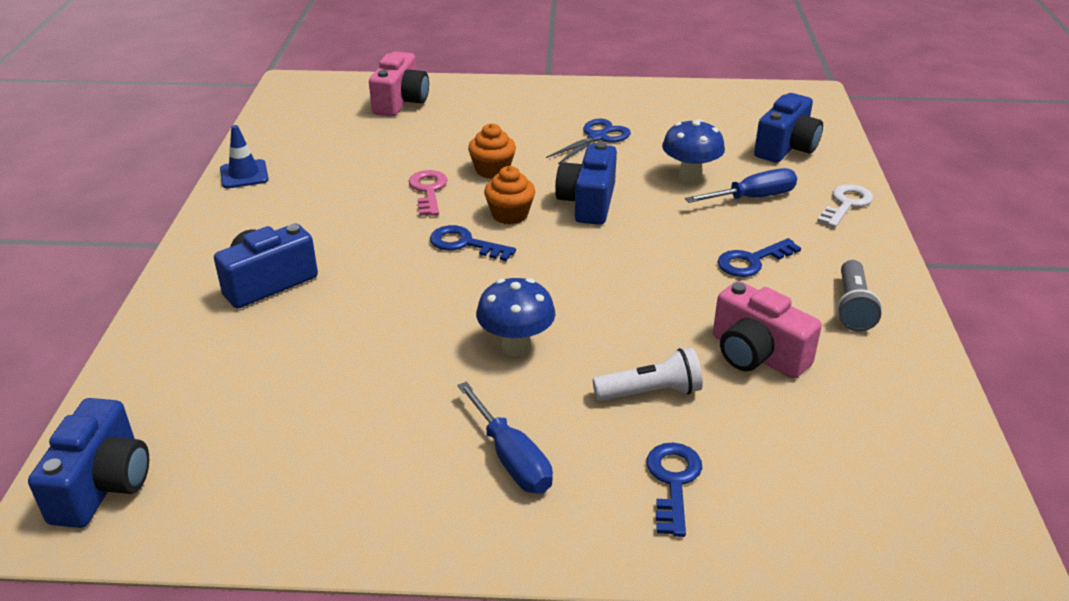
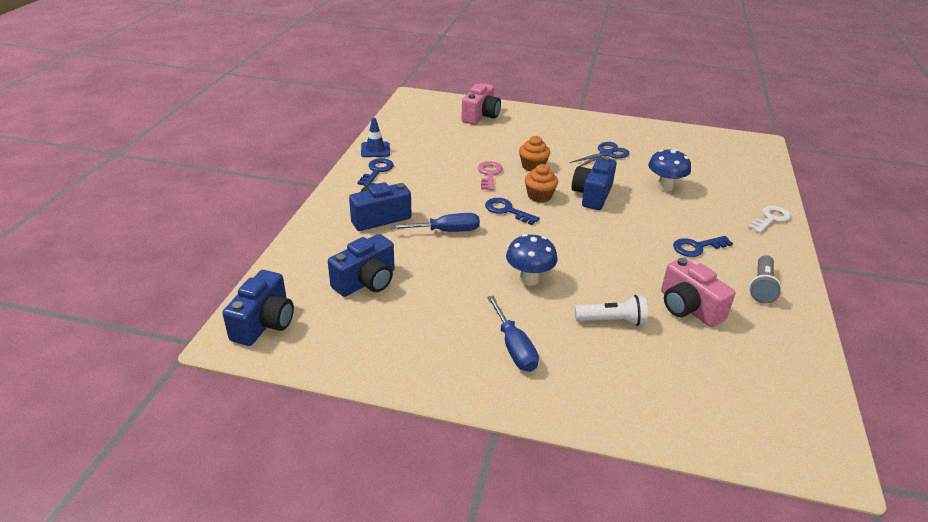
camera: 10 degrees right, 0 degrees up
(673, 482) = (616, 379): blue key -> blue key (377, 171)
(753, 198) = (705, 206): blue screwdriver -> blue screwdriver (446, 231)
(786, 148) = (735, 176): blue camera -> blue camera (366, 282)

